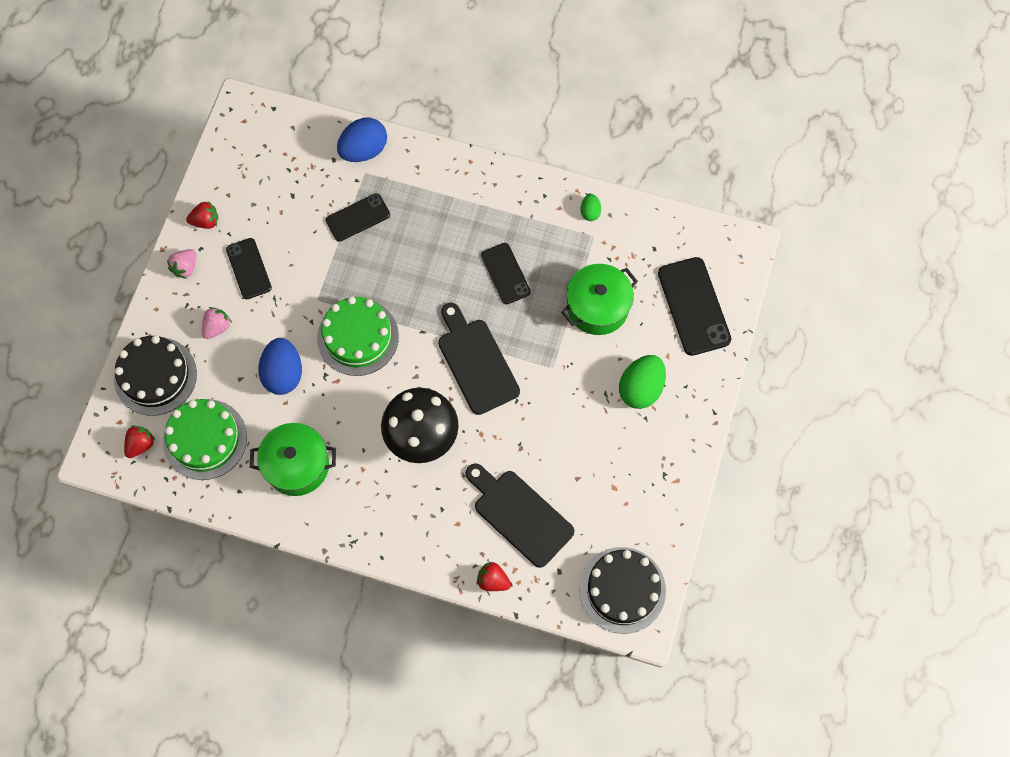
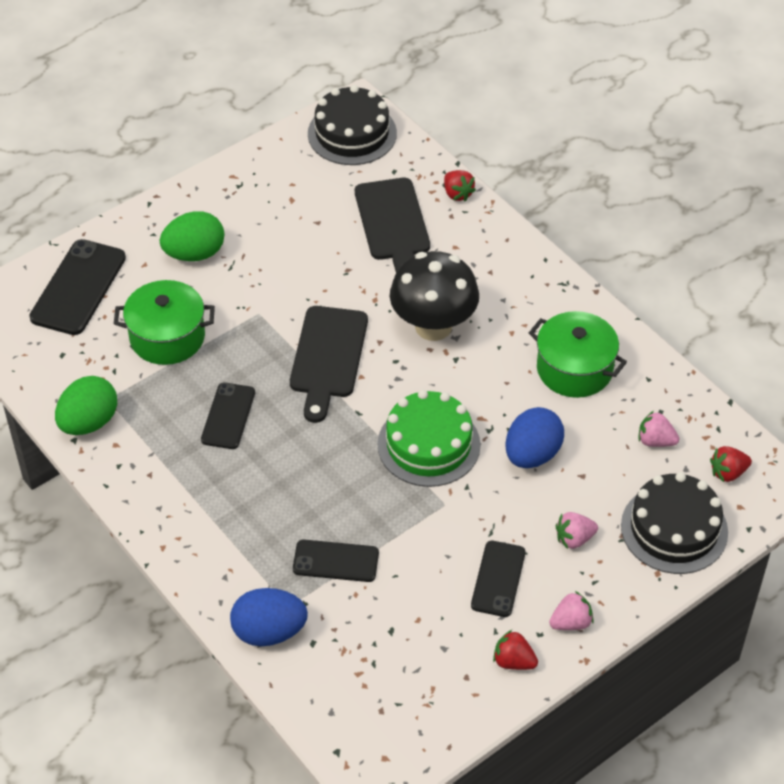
camera: 145 degrees left, 20 degrees down
(205, 439) = (655, 441): green cake -> pink strawberry
(590, 212) = (89, 422): green egg -> green egg, size x1.97

